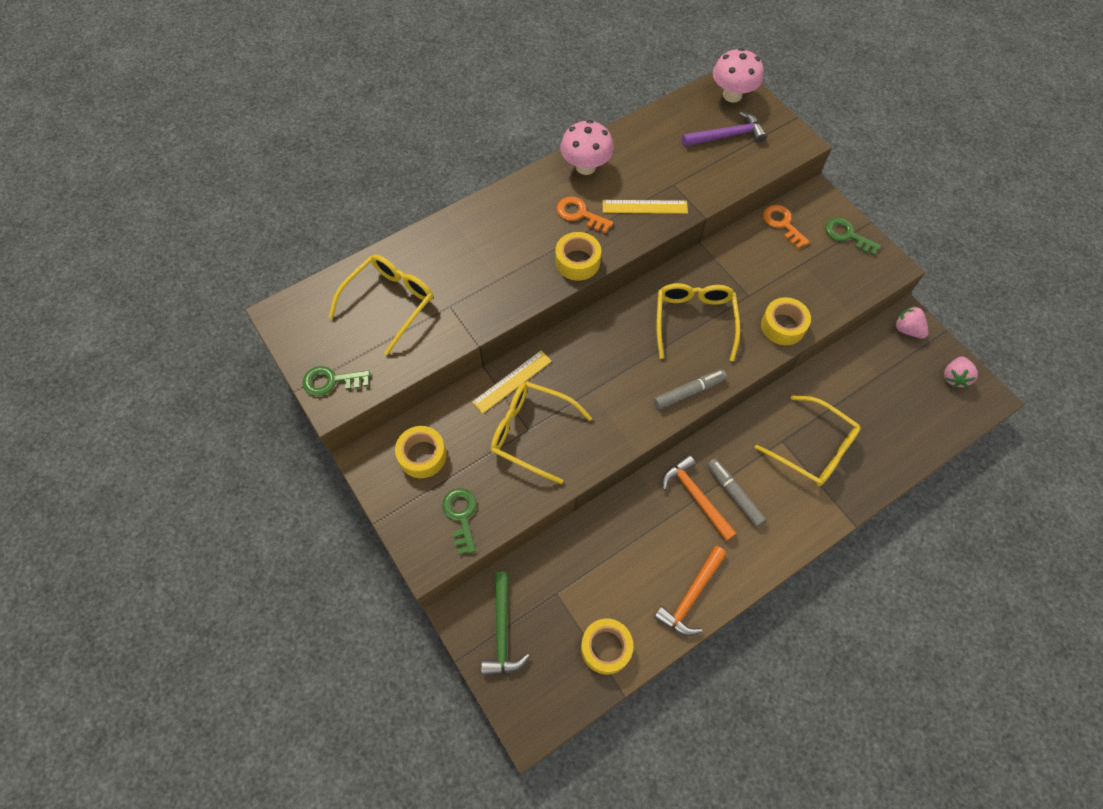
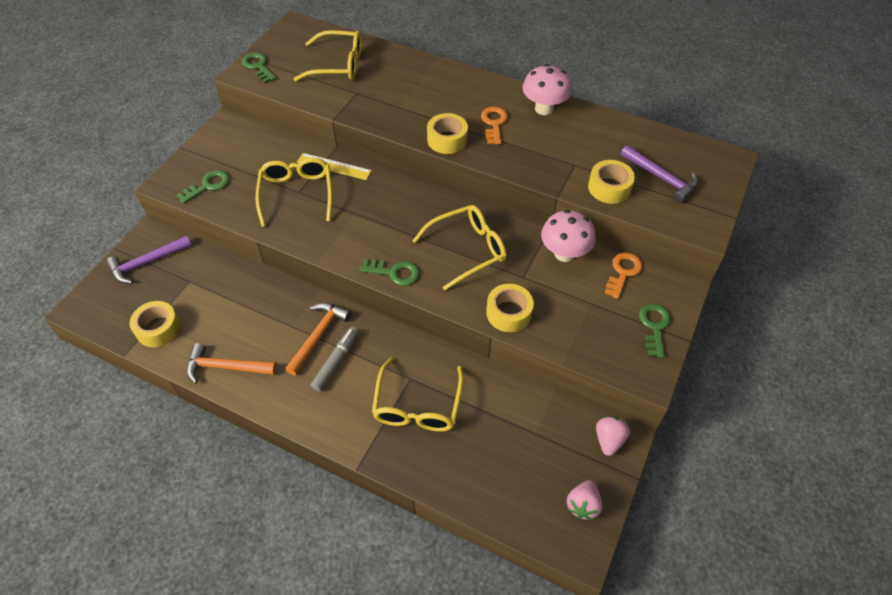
camera: 60 degrees right, 10 degrees down
(422, 455) = (244, 147): yellow tape -> yellow tape (609, 188)
(502, 631) = (146, 263): green hammer -> purple hammer
(644, 207) = (534, 156): yellow ruler -> none
(689, 391) = (394, 272): grey marker -> green key
(732, 95) = (712, 165): pink mushroom -> pink mushroom (564, 253)
(954, 377) = (583, 505): pink strawberry -> pink strawberry turned 60 degrees counterclockwise

